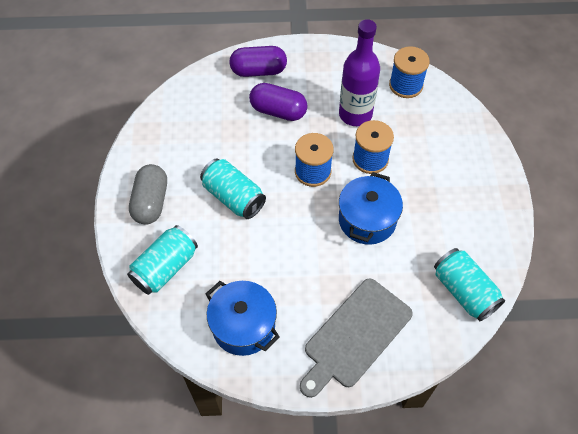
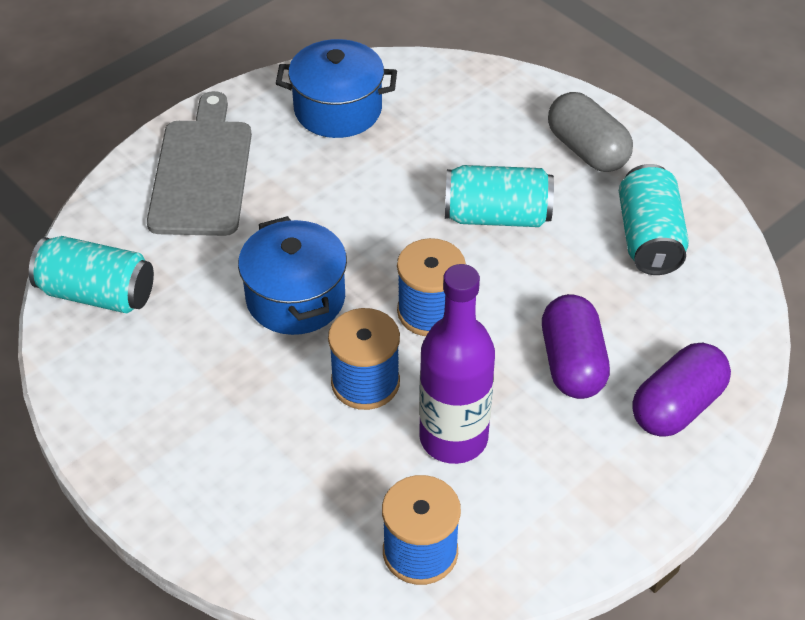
camera: 140 degrees right, 10 degrees down
(165, 267) = (485, 105): turquoise can -> turquoise can (649, 238)
(278, 111) = (572, 363): purple capsule -> purple capsule turned 75 degrees counterclockwise

